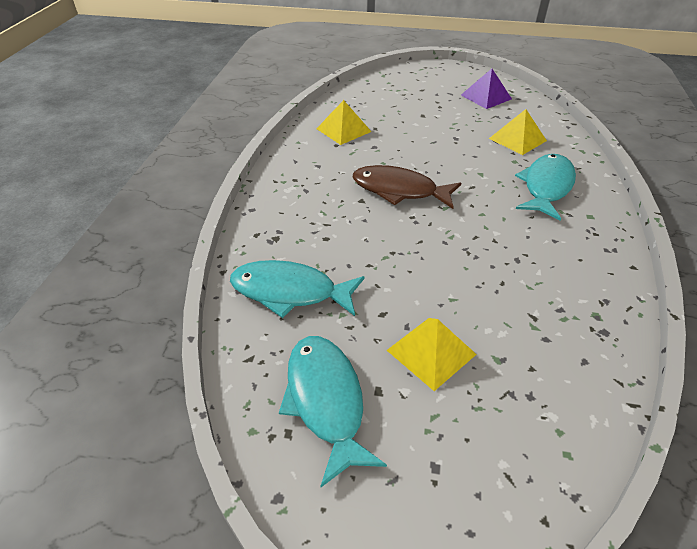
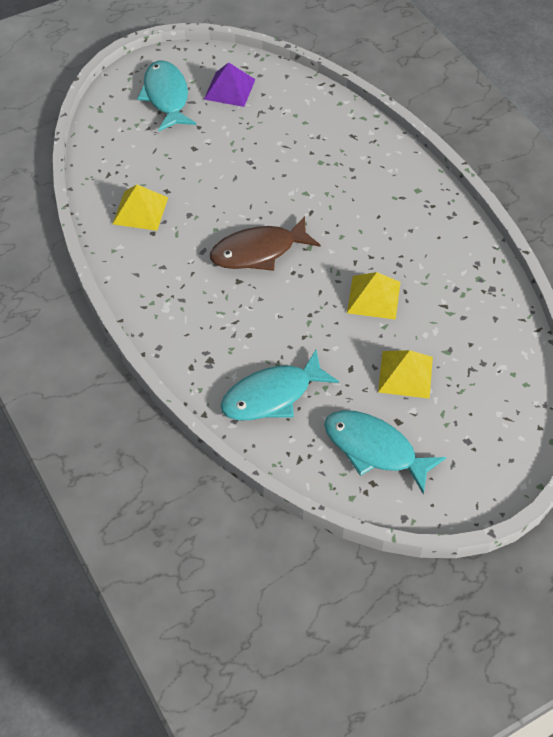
camera: 40 degrees left, 10 degrees up
(517, 139) = (302, 133): yellow pyramid -> yellow pyramid (374, 297)
(546, 187) = (366, 178): turquoise fish -> turquoise fish (166, 96)

